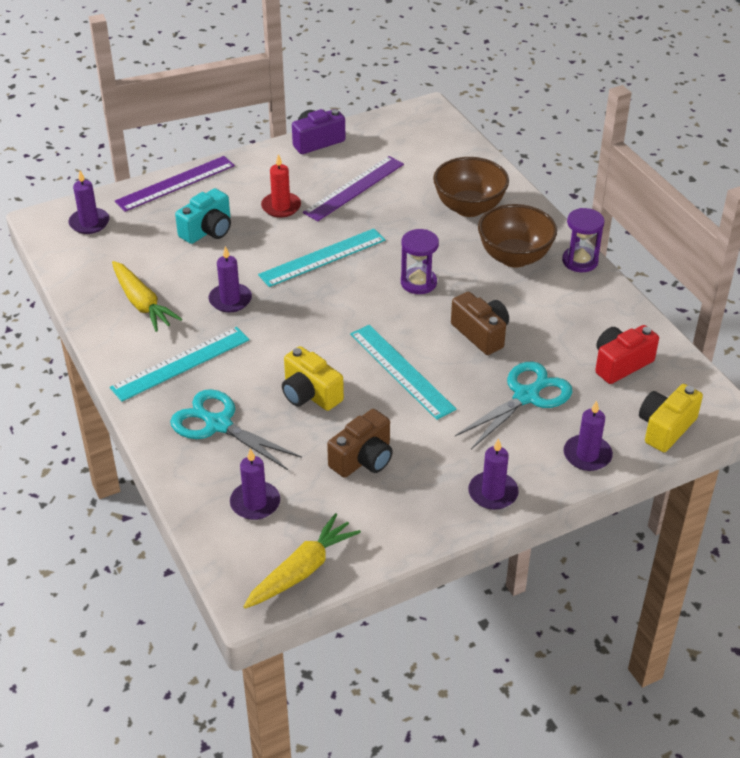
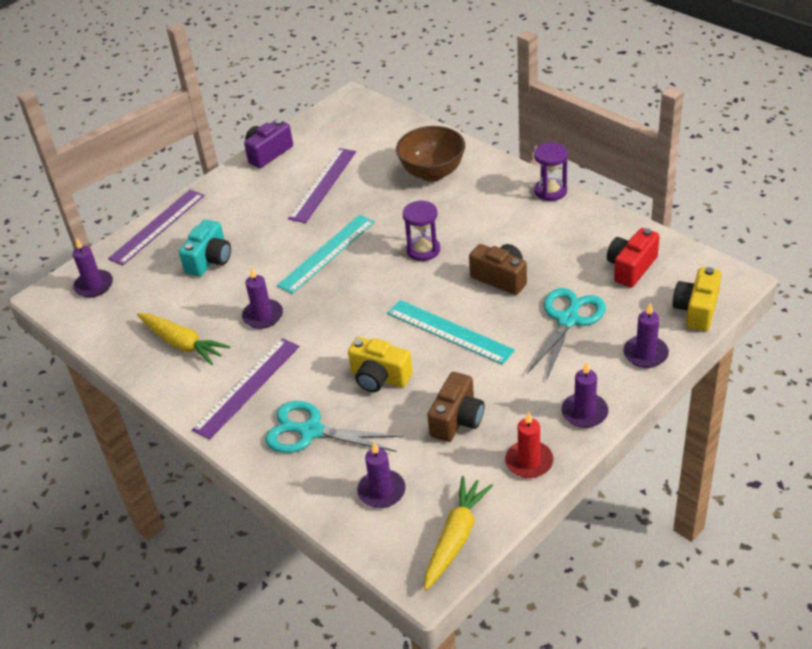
camera: 15 degrees left, 0 degrees up
(181, 364) = (247, 387): turquoise ruler -> purple ruler
(281, 207) = (266, 219): red candle -> red candle (529, 461)
(514, 257) = (494, 204): brown bowl -> none

